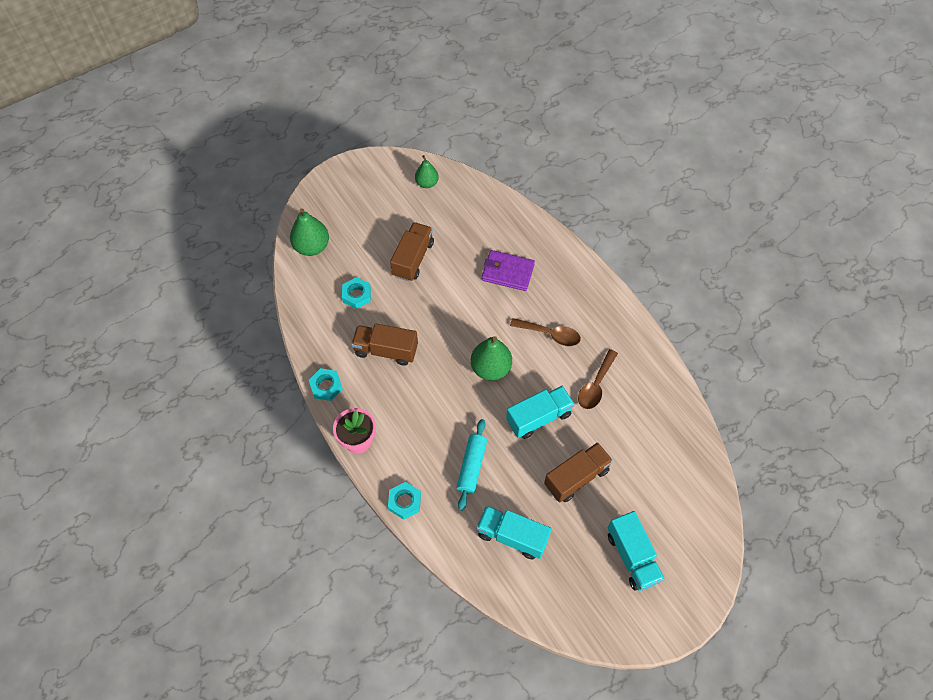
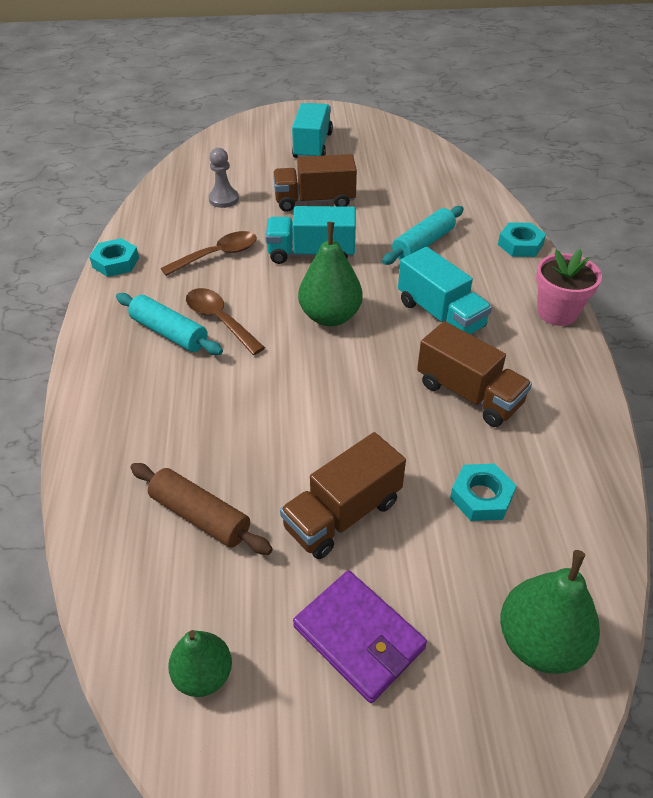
camera: 150 degrees left, 15 degrees down
(326, 386) = (584, 386): turquoise nut -> turquoise nut (116, 262)
(471, 231) = (200, 516): none -> brown rolling pin
(507, 272) = (202, 420): purple wallet -> purple wallet (359, 637)
(512, 536) = (416, 188): turquoise truck -> turquoise truck (440, 315)
(569, 312) = (169, 333): none -> turquoise rolling pin
(641, 444) = (223, 199): none -> grey pawn

